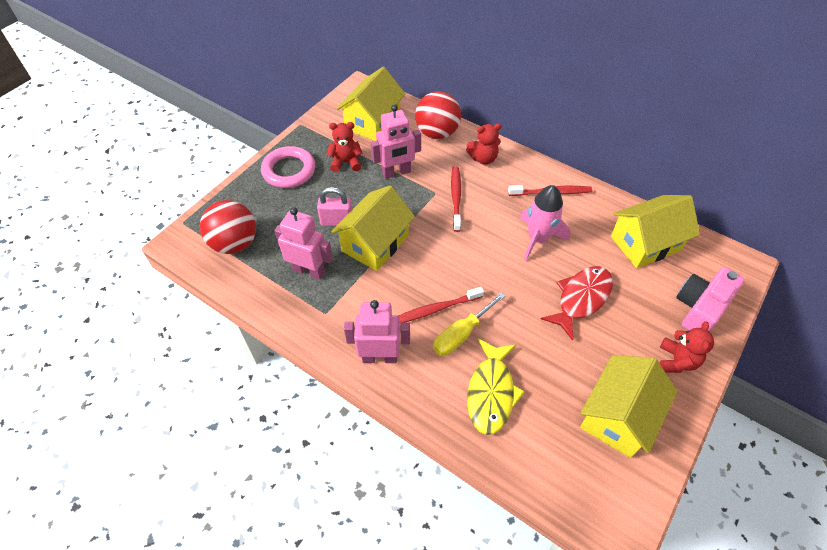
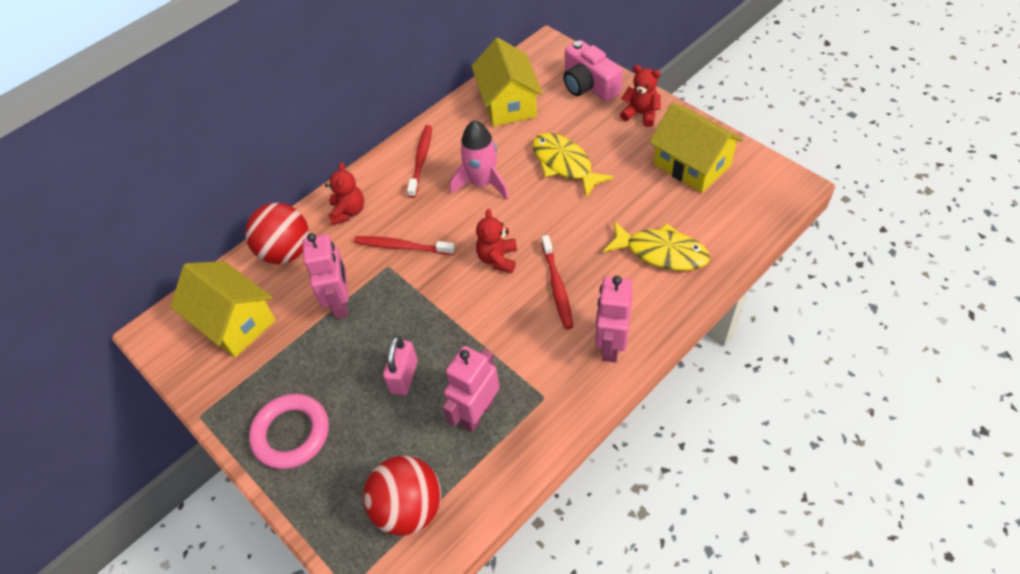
camera: 75 degrees left, 0 degrees up
(346, 162) = (301, 360): red teddy bear -> red teddy bear (498, 258)
(375, 243) = (450, 336): yellow house -> none
(461, 334) = (592, 267): yellow screwdriver -> none
(581, 299) = (564, 164): red fish -> yellow fish

